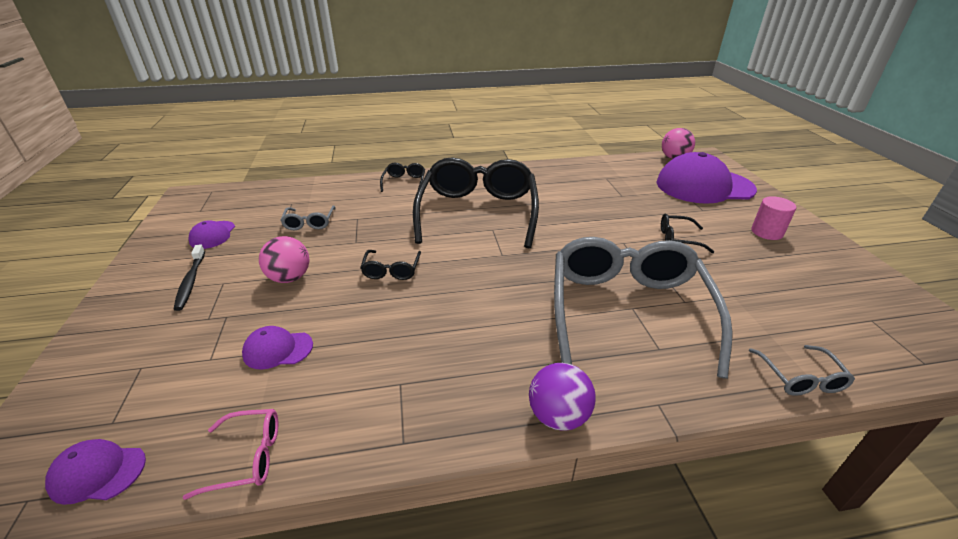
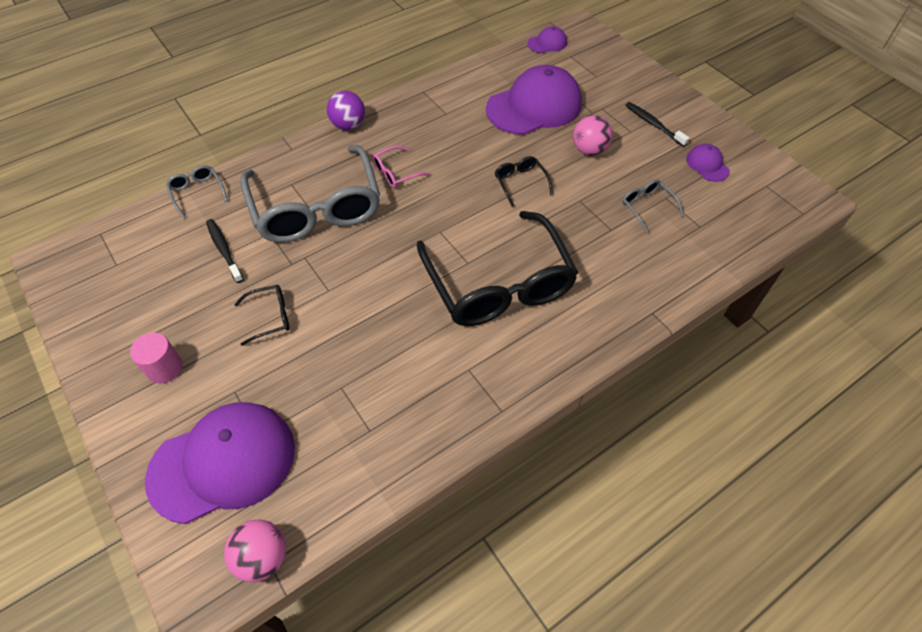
camera: 155 degrees right, 20 degrees up
(249, 457) = (490, 65): pink glasses -> pink glasses (395, 173)
(278, 349) = (534, 106): purple cap -> purple cap, size x2.25
(404, 182) = (626, 311): black glasses -> none
(737, 299) = (224, 250): none -> black toothbrush

